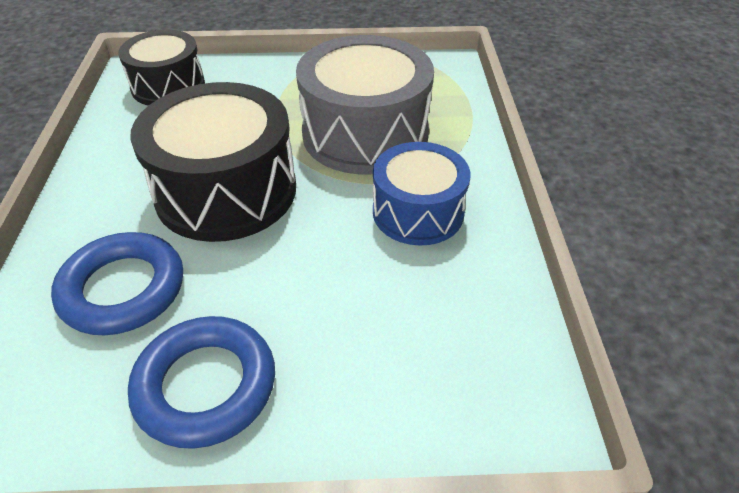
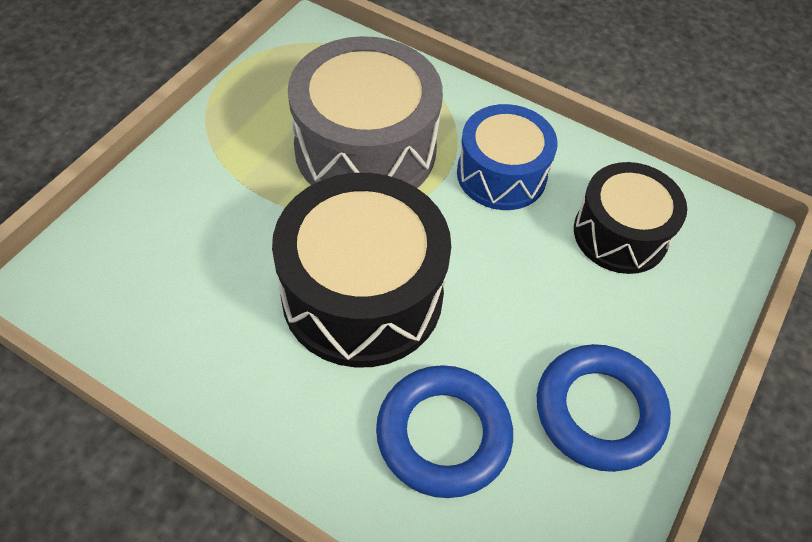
camera: 60 degrees left, 10 degrees up
(168, 86) = (113, 267): black drum -> black drum (620, 234)

